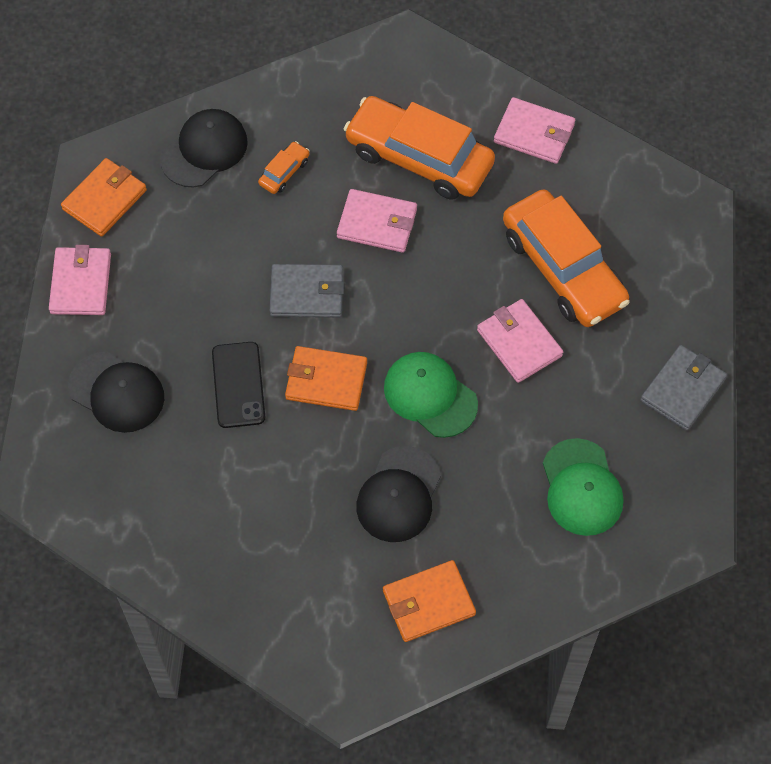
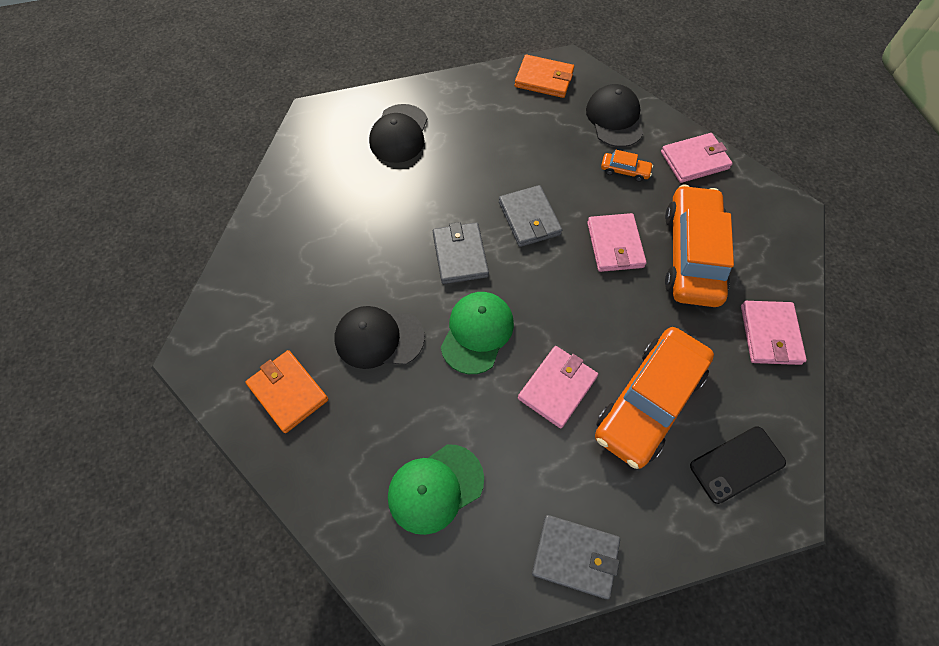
camera: 70 degrees right, 0 degrees up
(80, 283) = (473, 88): pink wallet -> pink wallet (694, 160)
(204, 150) = (614, 119): black cap -> black cap turned 120 degrees counterclockwise
(238, 385) = (433, 200): black phone -> black phone (736, 464)
(326, 381) = (460, 255): orange wallet -> grey wallet

